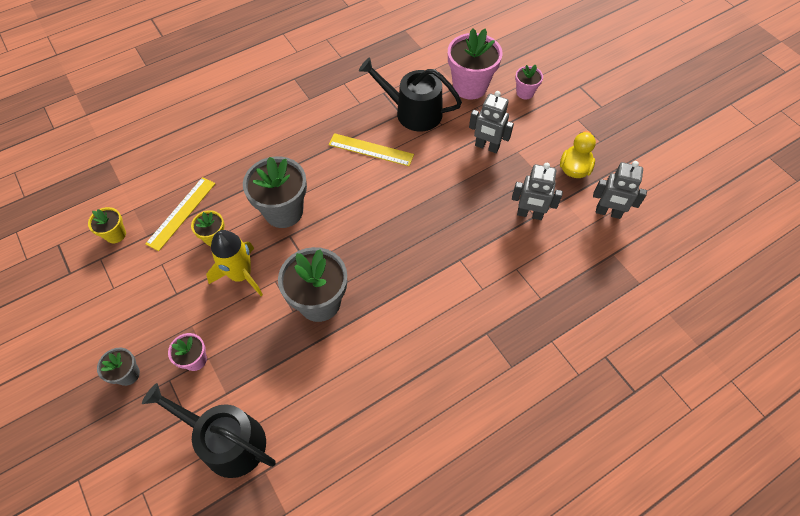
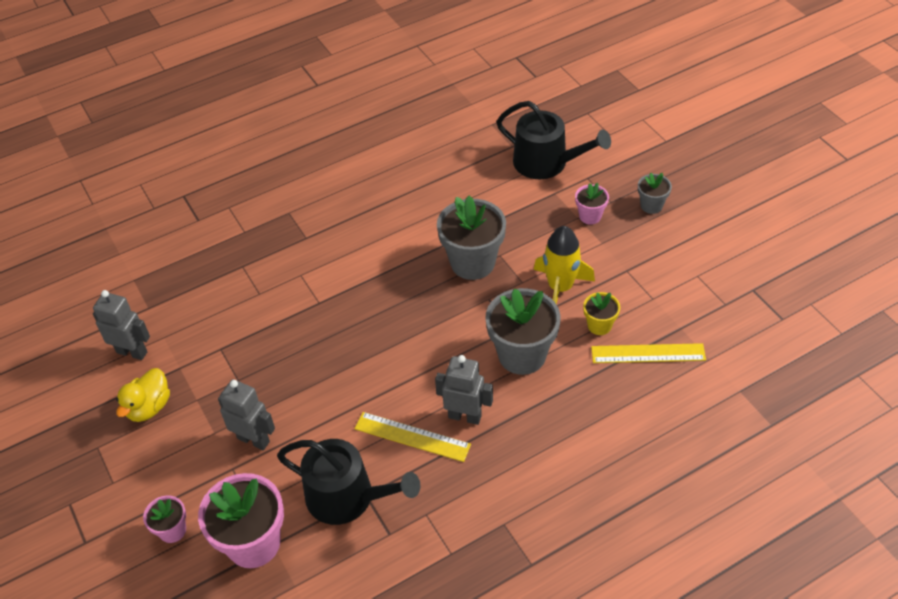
camera: 175 degrees left, 10 degrees down
(115, 234) = (718, 329): yellow flower pot -> none
(181, 213) = (648, 354): yellow ruler -> yellow ruler turned 60 degrees clockwise
(529, 214) = (225, 350): grey robot -> grey robot (465, 416)

